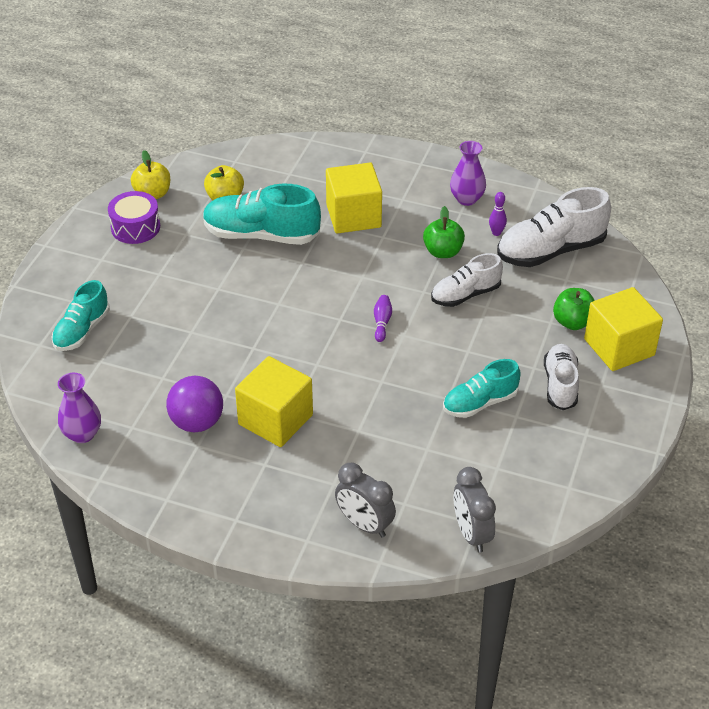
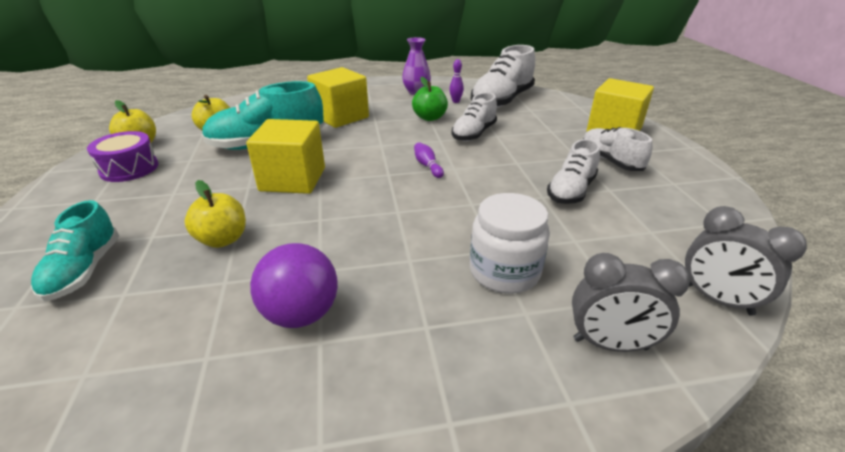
camera: 30 degrees left, 10 degrees down
(82, 434) = (120, 403): purple vase -> none
(176, 339) = (223, 239): none -> yellow apple
(275, 419) = (398, 273): yellow cube -> yellow cube (293, 179)
(348, 450) = (504, 271): none -> white jar
(480, 403) = (571, 191): turquoise shoe -> white shoe
(573, 322) = (566, 127): green apple -> none

